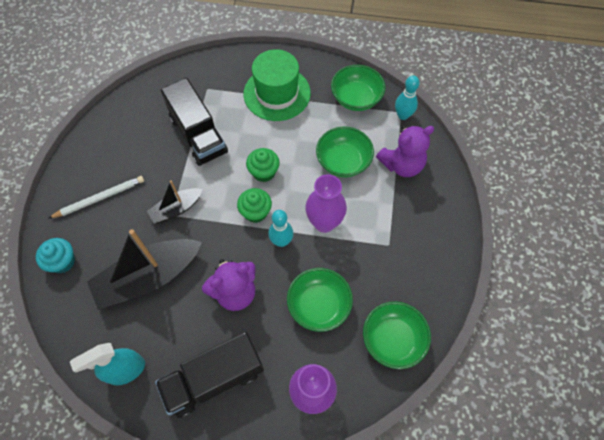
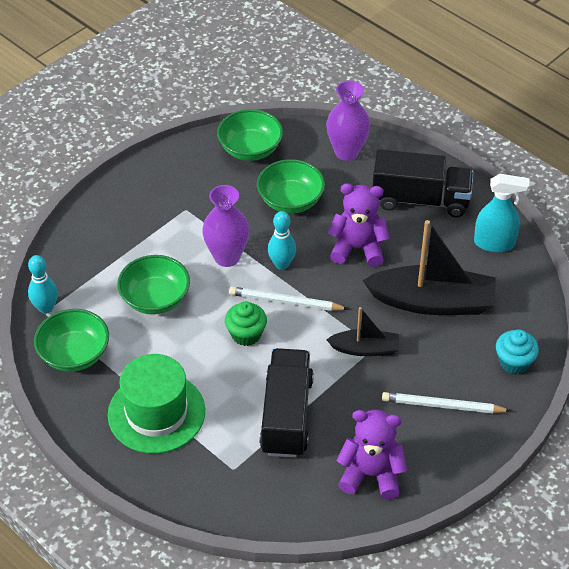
camera: 145 degrees left, 15 degrees down
(255, 212) = (286, 302): green cupcake -> white pencil
(402, 165) = (101, 263): purple teddy bear -> purple teddy bear (371, 474)

